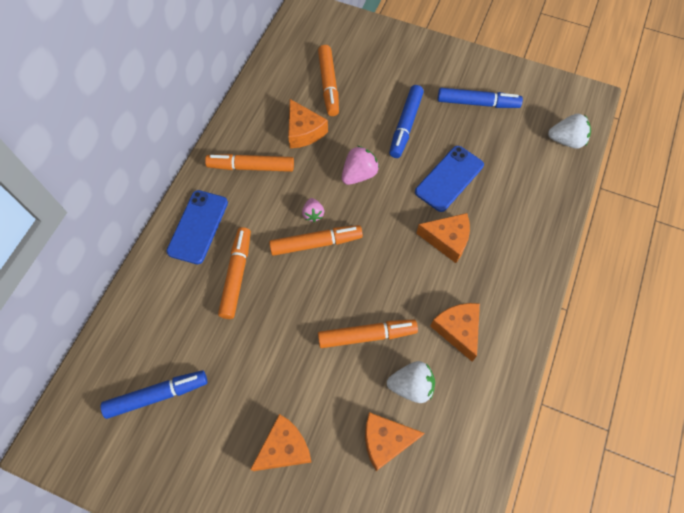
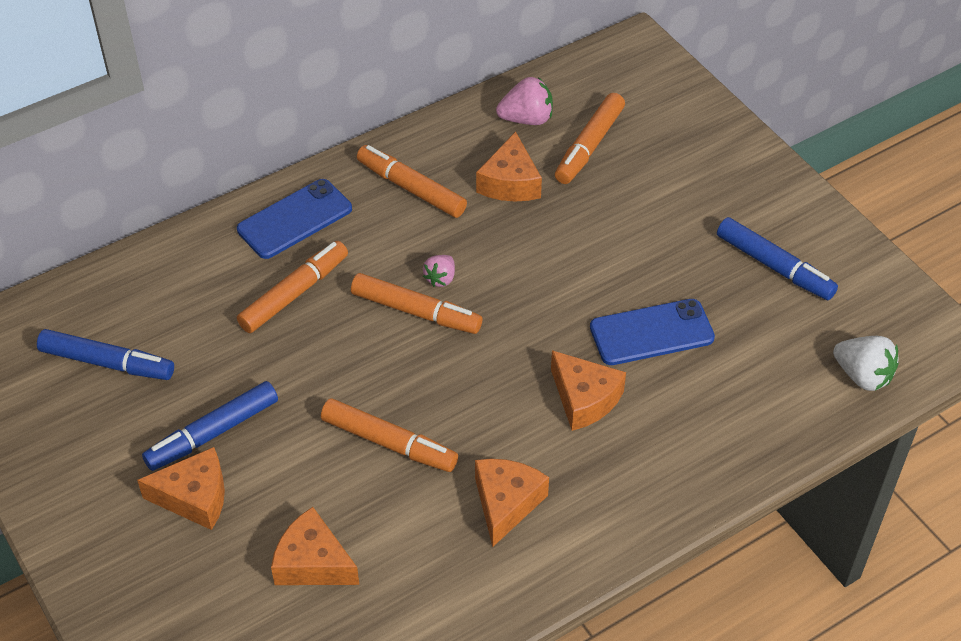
camera: 35 degrees right, 15 degrees down
(359, 174) = (537, 266): pink strawberry -> pink strawberry (526, 119)
(405, 125) = (649, 242): blue marker -> blue marker (213, 433)
(411, 386) = (394, 526): white strawberry -> none

